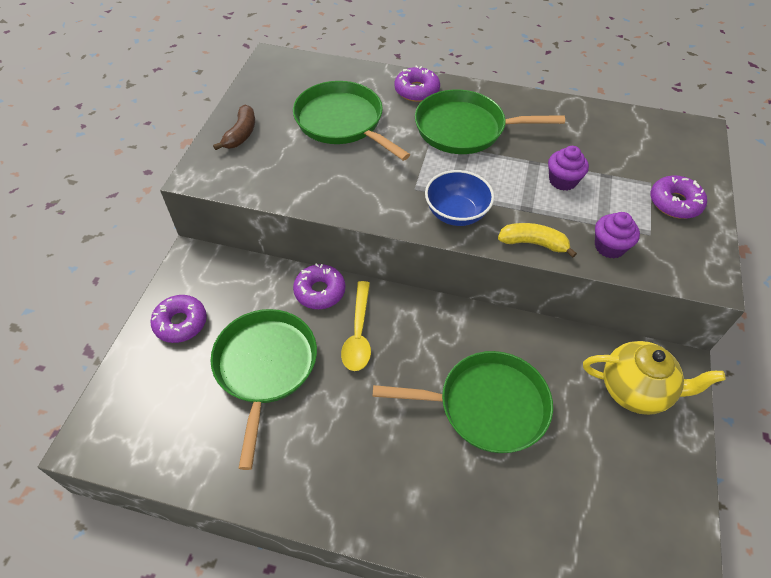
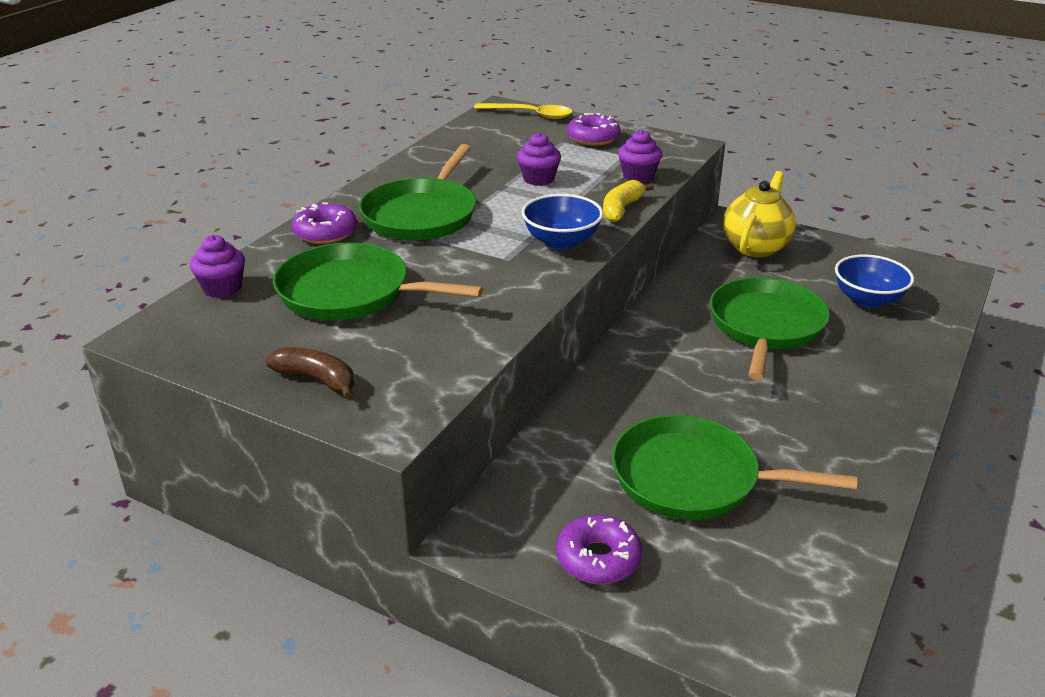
camera: 75 degrees left, 20 degrees down
(320, 291) = (579, 418): purple donut -> none
(331, 69) = (222, 288): none -> purple cupcake
(342, 122) = (350, 293): green pan -> green pan turned 45 degrees clockwise
(358, 334) = (656, 395): yellow spoon -> yellow spoon (530, 115)
(575, 500) = (868, 300): none -> blue bowl

